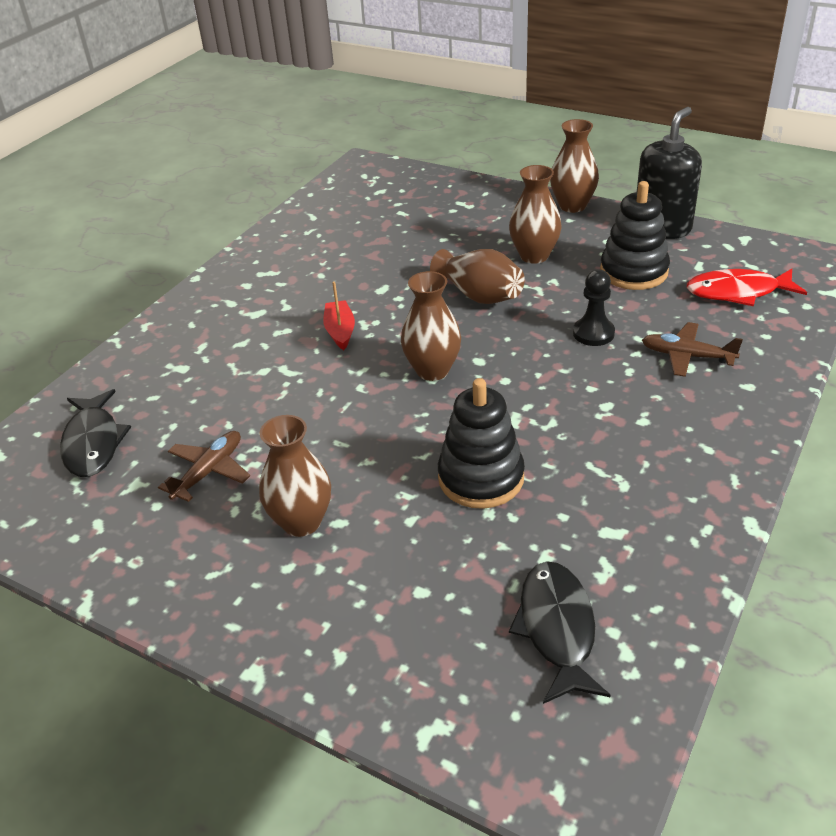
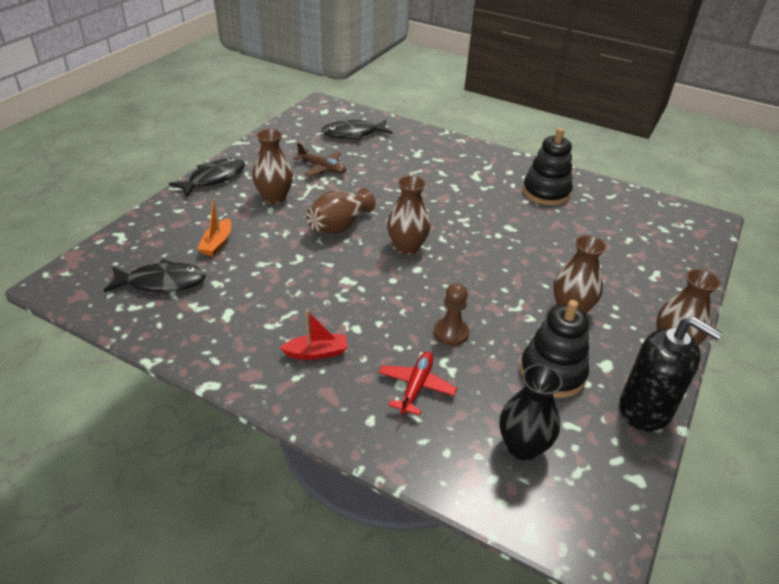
camera: 85 degrees right, 0 degrees up
(227, 621) = (214, 178): none -> black fish
(340, 331) = (454, 209): red boat -> red boat (316, 353)
(442, 576) = (217, 243): none -> orange boat
(479, 295) = (503, 274): brown vase -> brown vase (339, 226)
(481, 478) = (292, 262): black stacking toy -> black stacking toy (546, 192)
(593, 333) = (451, 333): black pawn -> brown pawn
(686, 356) = (416, 386): brown plane -> red plane
(737, 292) = (522, 447): red fish -> black vase

